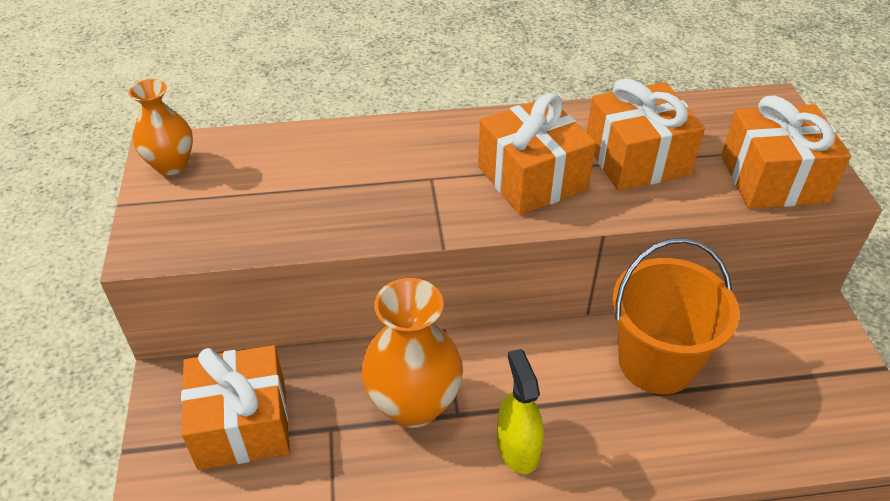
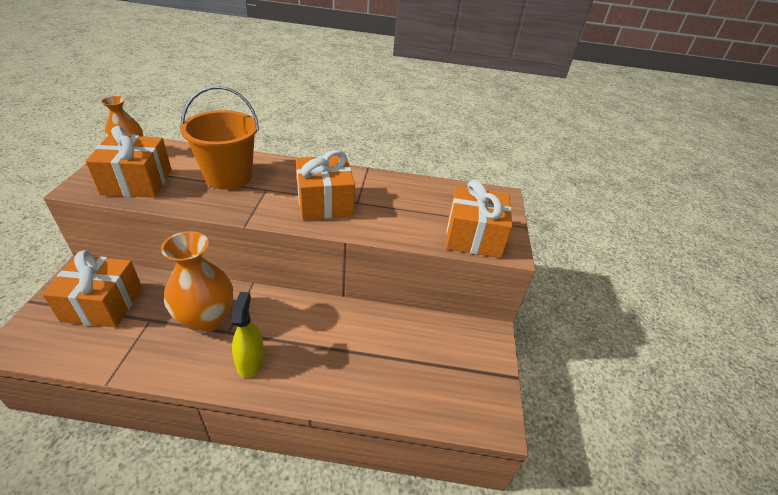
camera: 10 degrees right, 5 degrees down
(637, 159) = (395, 207): orange gift -> orange gift (137, 182)
(656, 362) = (368, 334): orange bucket -> orange bucket (228, 176)

